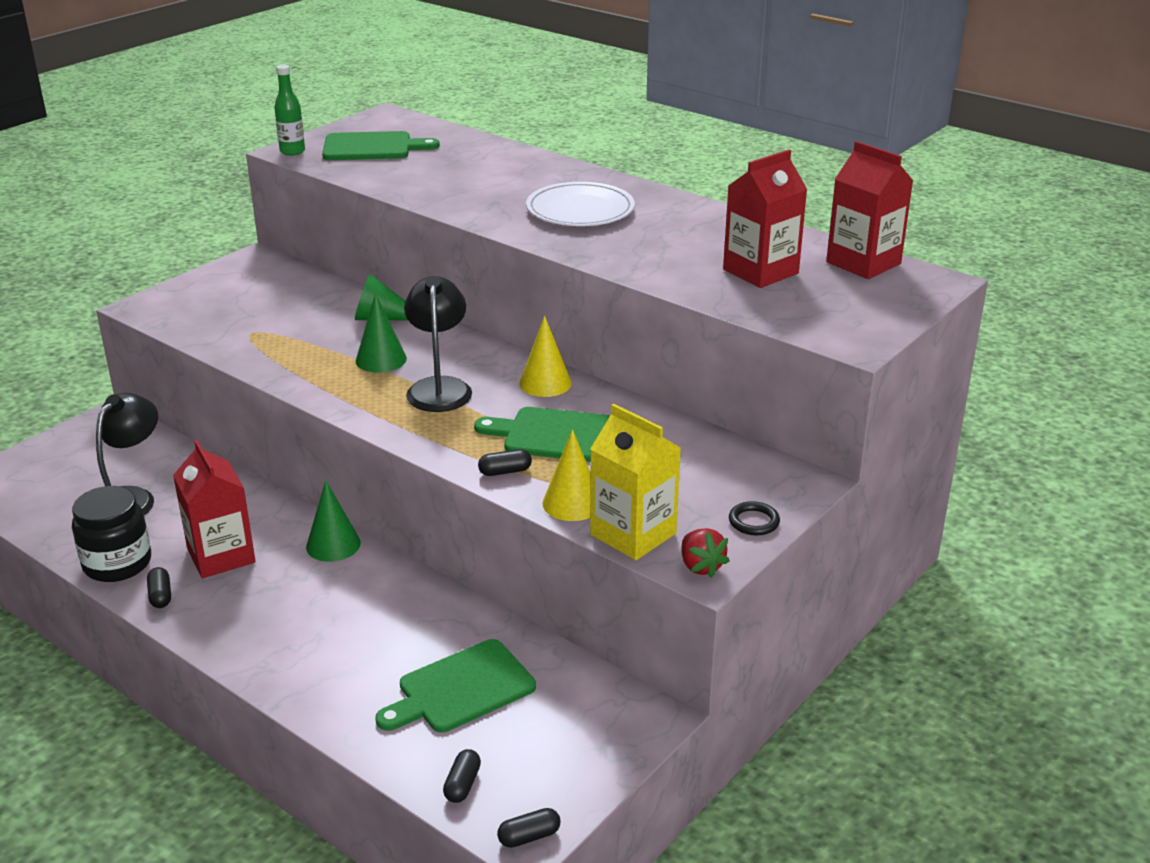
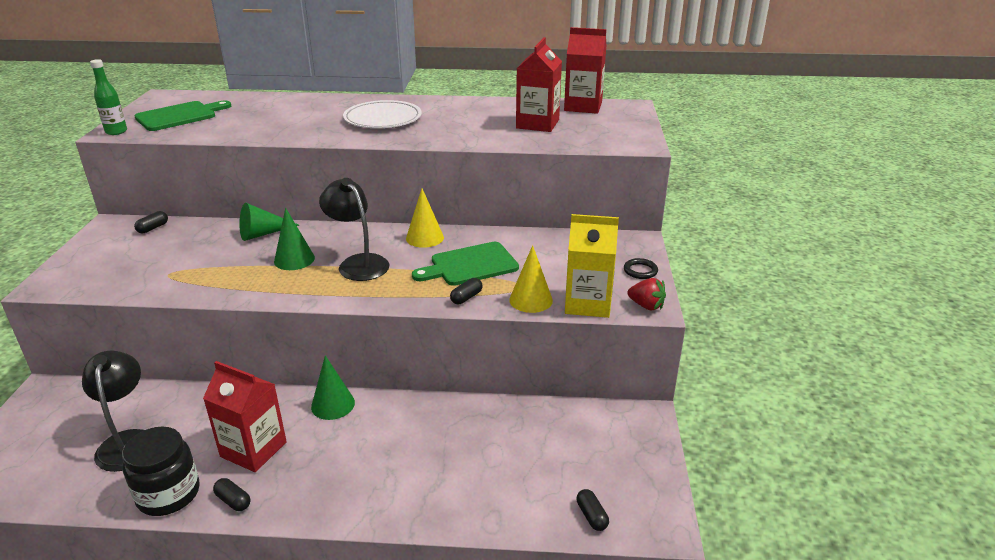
camera: 35 degrees left, 0 degrees up
(461, 689) = (522, 456): green cutting board -> none
(529, 836) = (665, 525): black capsule -> black capsule (153, 228)

